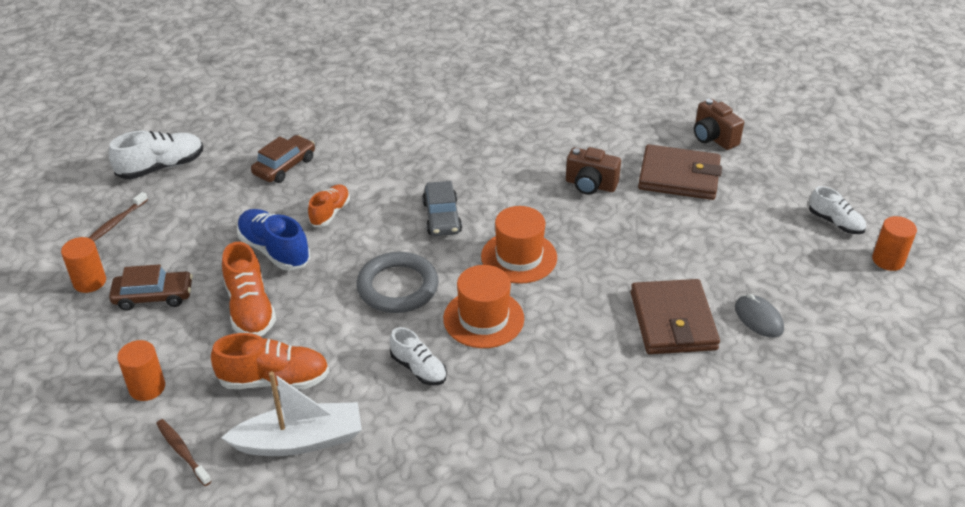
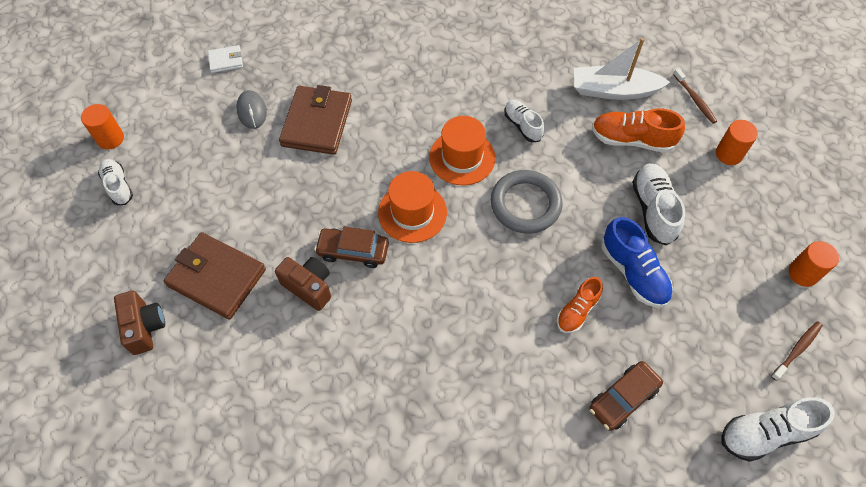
camera: 165 degrees left, 20 degrees up
(153, 296) = (740, 242): brown car -> brown car (353, 251)
(250, 309) = (653, 209): orange shoe -> white shoe
(442, 217) = (468, 278): grey car -> none
(839, 370) = (226, 61): none -> white wallet

